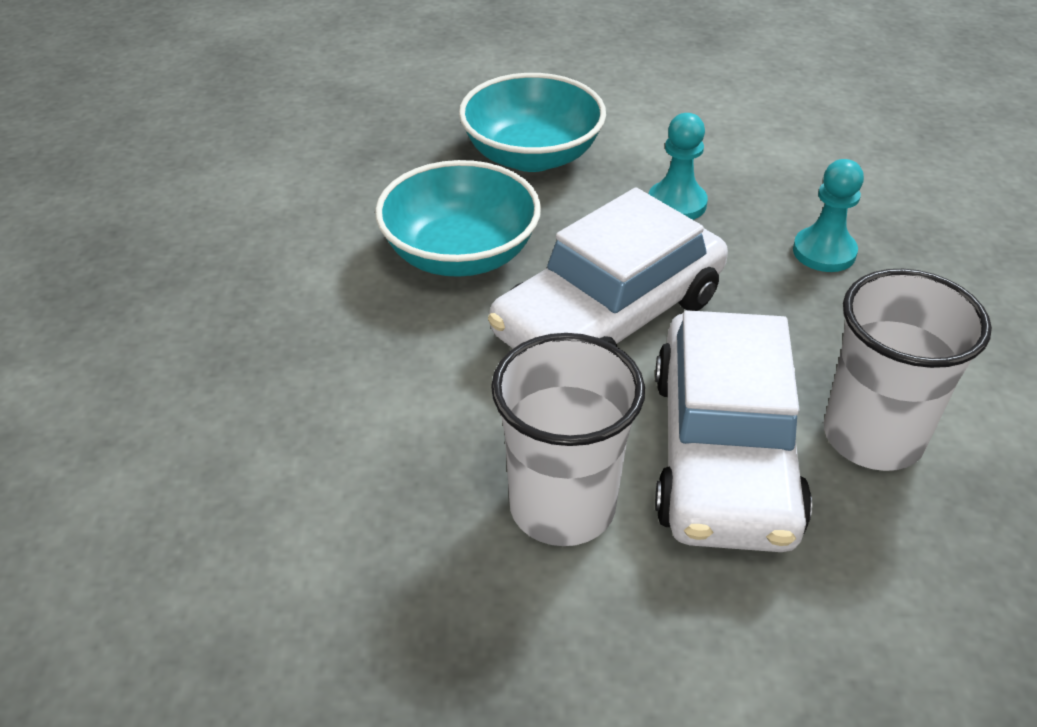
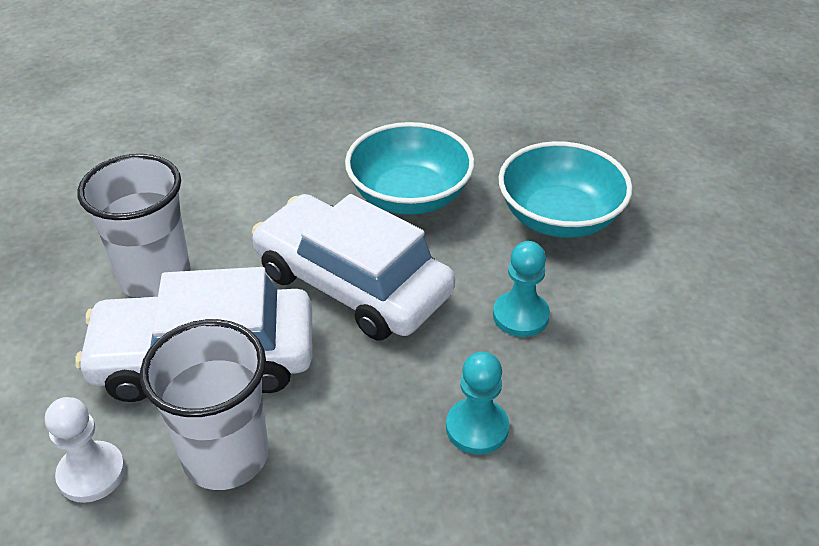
camera: 80 degrees right, 0 degrees up
(910, 563) = (91, 473): none -> white pawn

